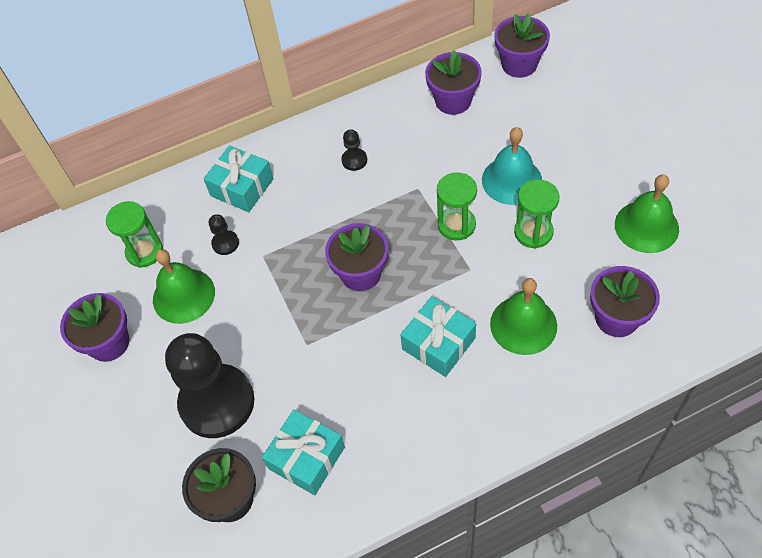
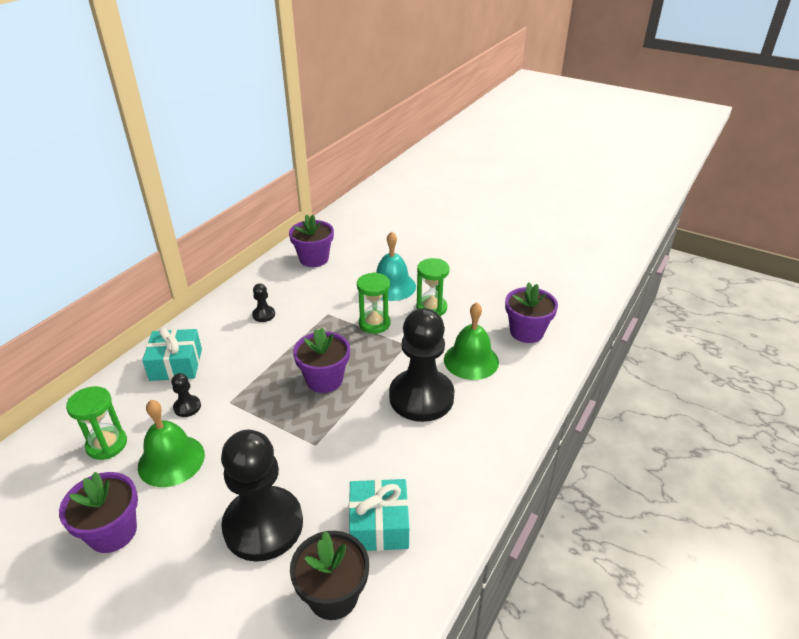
camera: 40 degrees left, 20 degrees down
(438, 343) = (421, 397): turquoise gift -> black pawn
(519, 64) = (344, 227): purple flower pot -> none
(646, 226) = (499, 279): green bell -> none

